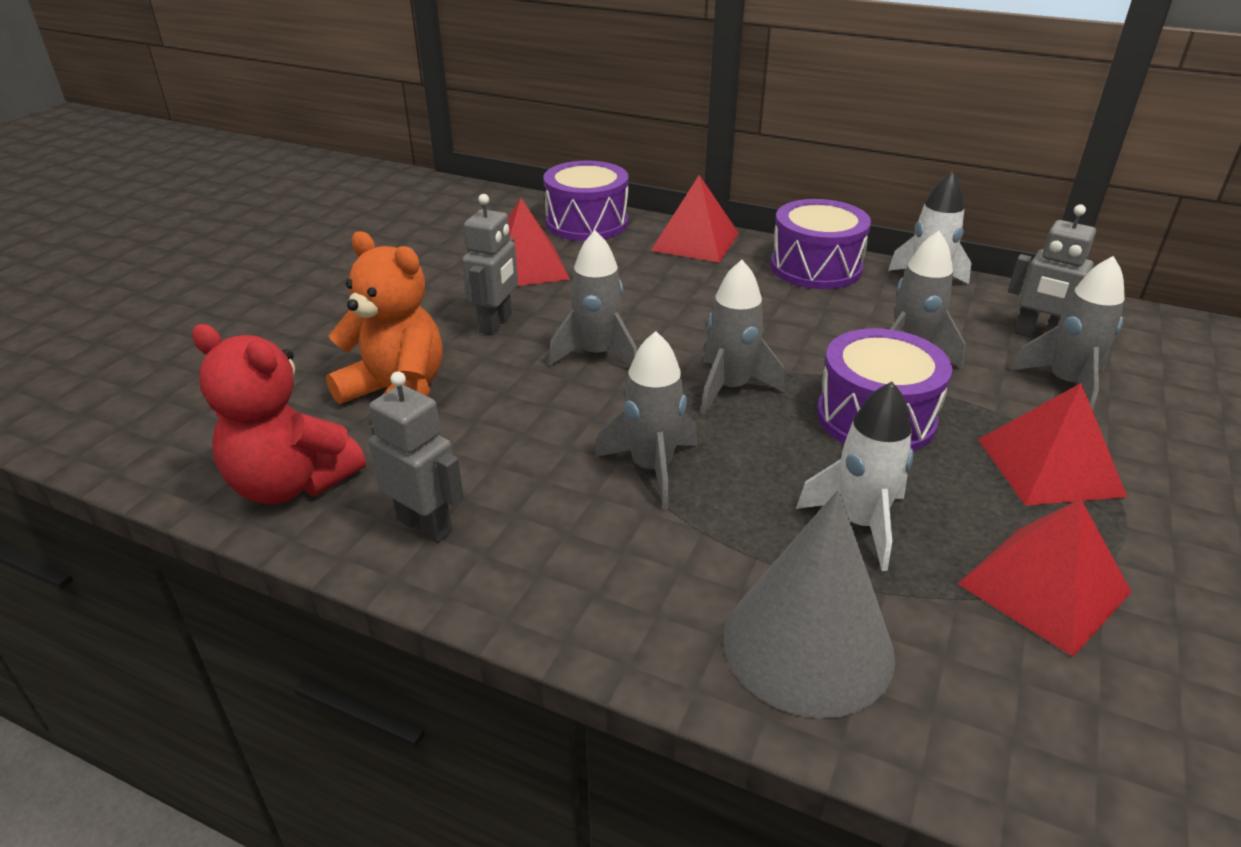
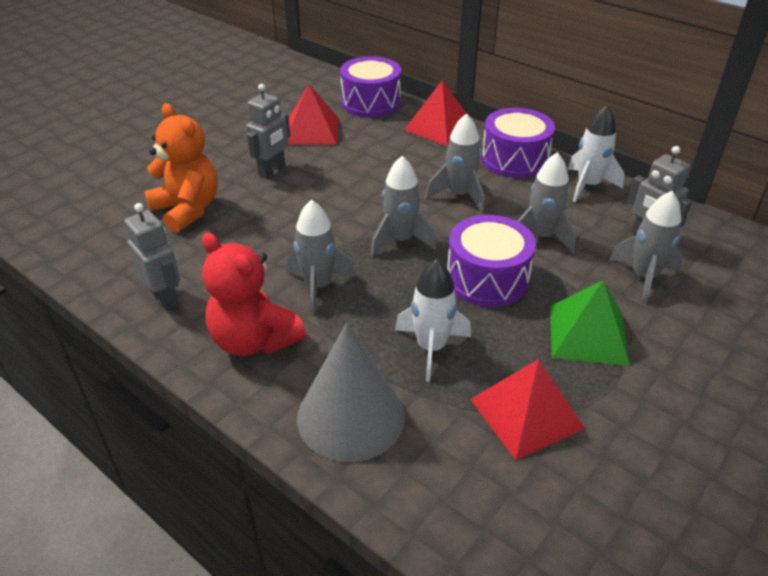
camera: 15 degrees right, 5 degrees up
(291, 484) = (101, 257): red teddy bear -> red teddy bear (254, 340)
(597, 354) = (325, 202): grey rocket -> grey rocket (459, 195)
(1049, 467) = (588, 334): red pyramid -> green pyramid

